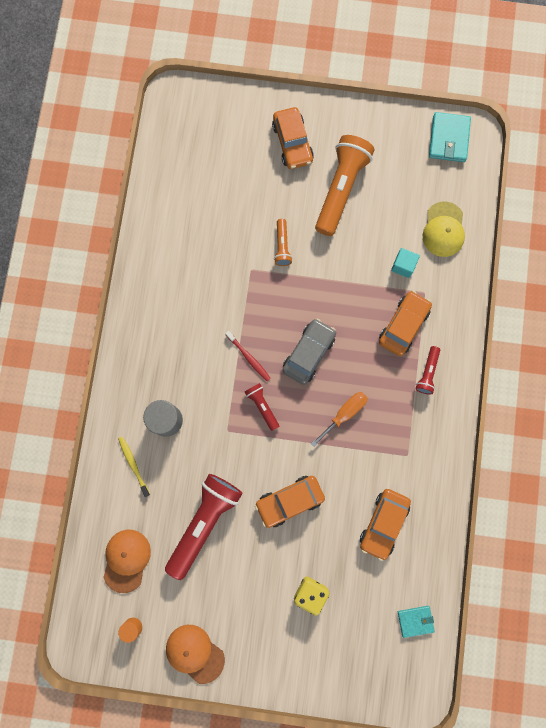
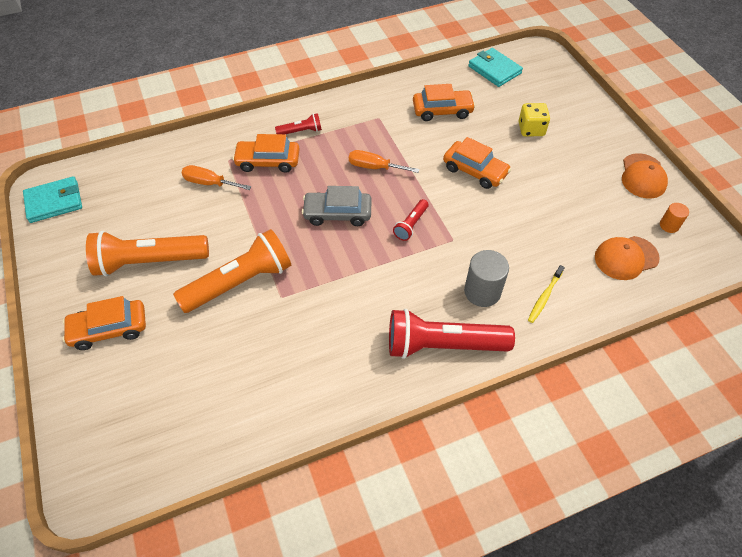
camera: 120 degrees left, 25 degrees down
(204, 522) = (543, 218): red flashlight -> red flashlight (442, 345)
(249, 358) = (373, 256): red toothbrush -> none
(282, 246) = (240, 282): orange flashlight -> orange flashlight, size x2.10
(292, 143) = (109, 329): orange car -> orange car turned 150 degrees counterclockwise
(403, 266) = (209, 183): turquoise cube -> orange screwdriver
(415, 621) = (494, 70): turquoise wallet -> turquoise wallet, size x1.61
(443, 229) = (157, 170): yellow cap -> none

